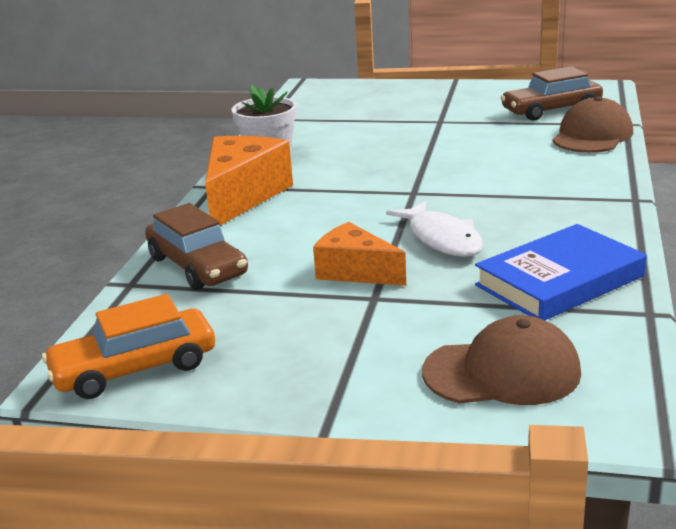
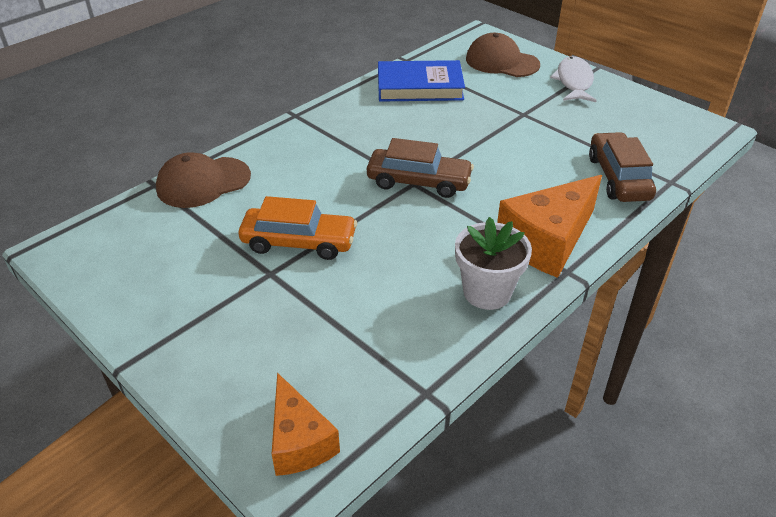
camera: 150 degrees left, 15 degrees up
(134, 369) = (677, 122): orange car -> orange car (299, 242)
(355, 272) = (519, 133): orange cheese -> orange cheese (299, 441)
(442, 239) = (444, 135): white fish -> white fish (574, 81)
(551, 110) = (162, 235): brown car -> brown car (419, 182)

